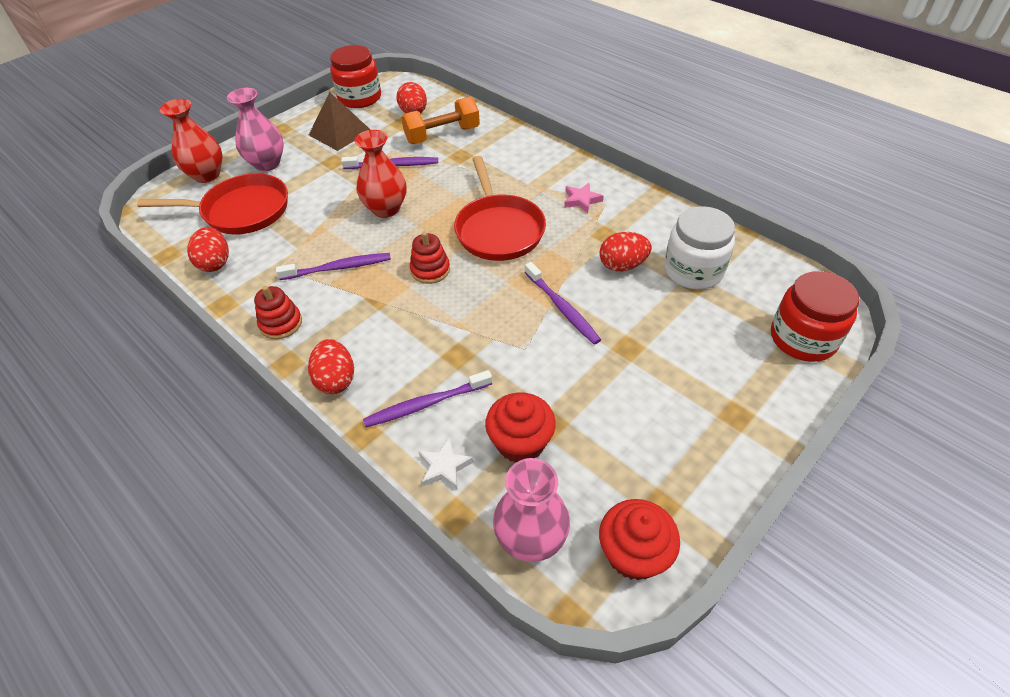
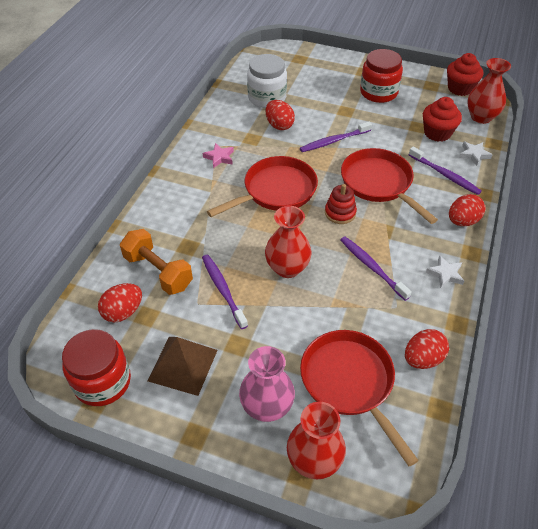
camera: 115 degrees left, 0 degrees up
(281, 323) = (445, 274): red stacking toy -> white star
(454, 323) = (379, 184): none -> red pan
(531, 538) = (481, 117): pink vase -> red vase
(562, 308) = (333, 141): purple toothbrush -> purple toothbrush turned 150 degrees counterclockwise
(803, 338) = (298, 57): red jar -> red jar (378, 92)

